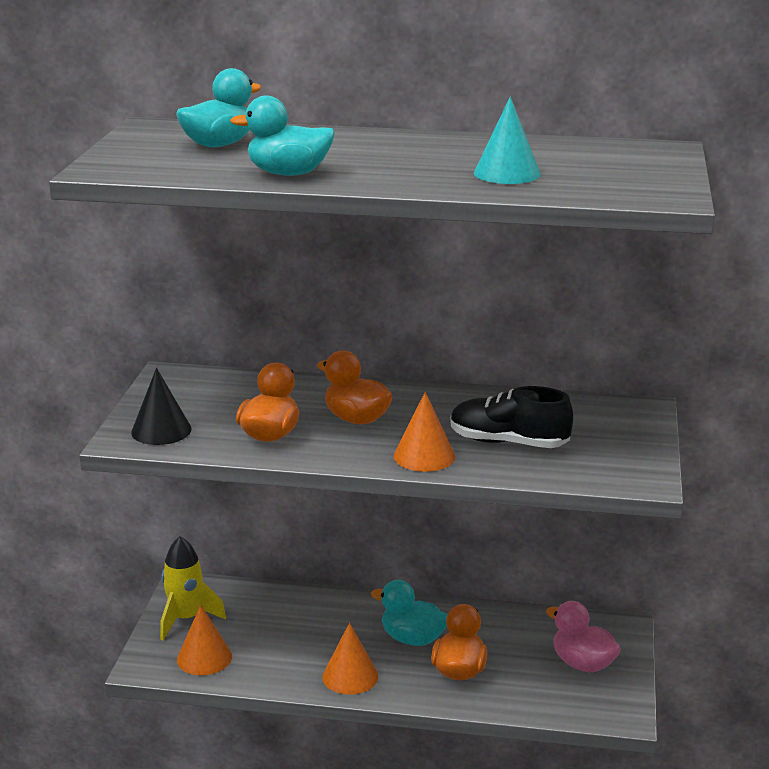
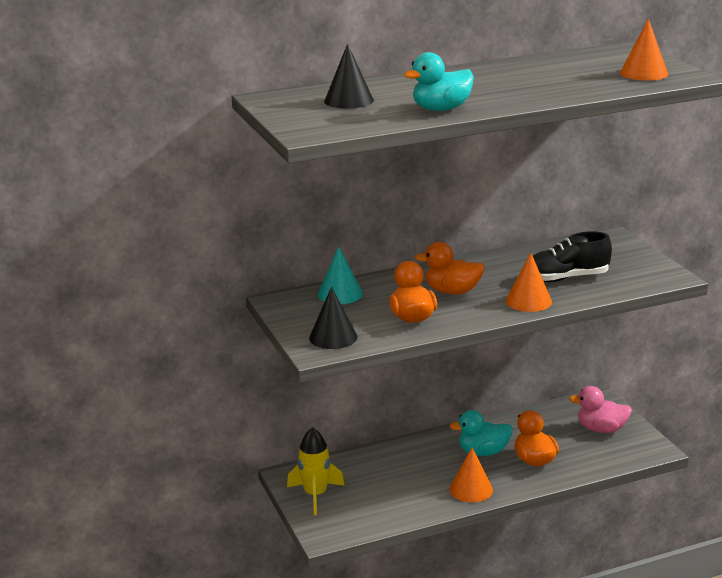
camera: 30 degrees left, 0 degrees up
(204, 658) = (360, 515): orange cone -> orange cone (643, 73)
(218, 145) = (349, 100): turquoise duck -> black cone
(507, 173) = (571, 81): turquoise cone -> turquoise cone (340, 294)

